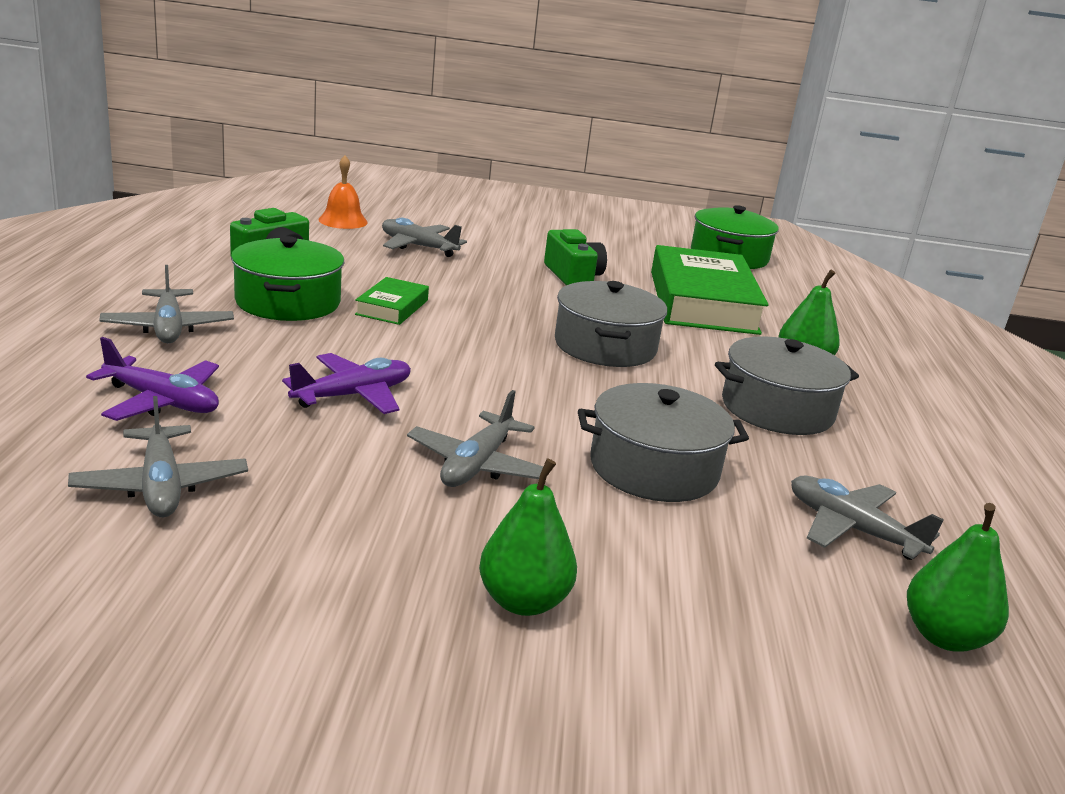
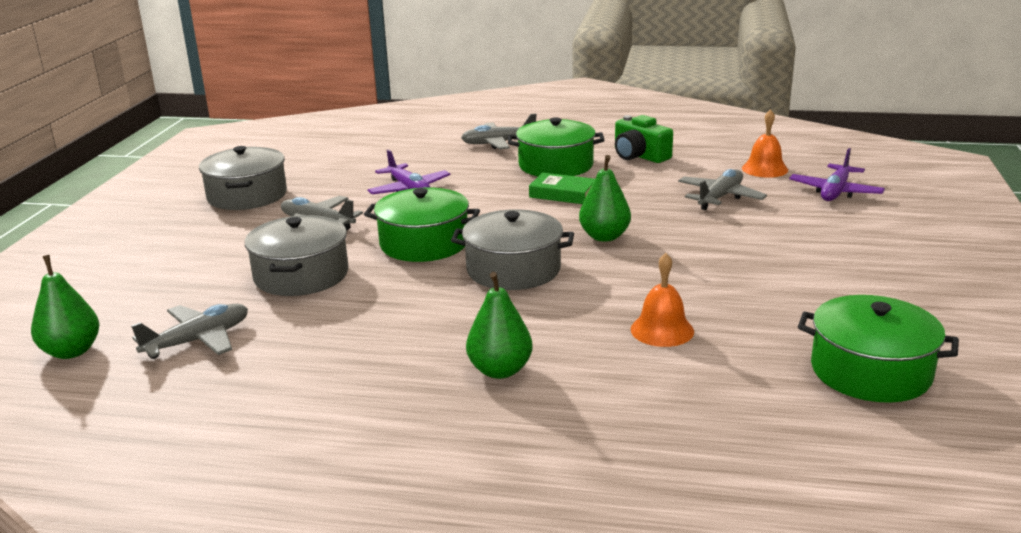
camera: 100 degrees right, 0 degrees up
(161, 485) = (312, 161): grey plane -> none
(162, 401) = (399, 152): purple plane -> purple plane (835, 192)
(523, 601) = (181, 234): green pear -> green pear (604, 237)
(544, 389) = (424, 243): none -> green pot
(573, 276) = (692, 262): green camera -> none
(702, 302) = (662, 330): green book -> orange bell
(777, 409) = (392, 338): grey pot -> grey pot (247, 195)

